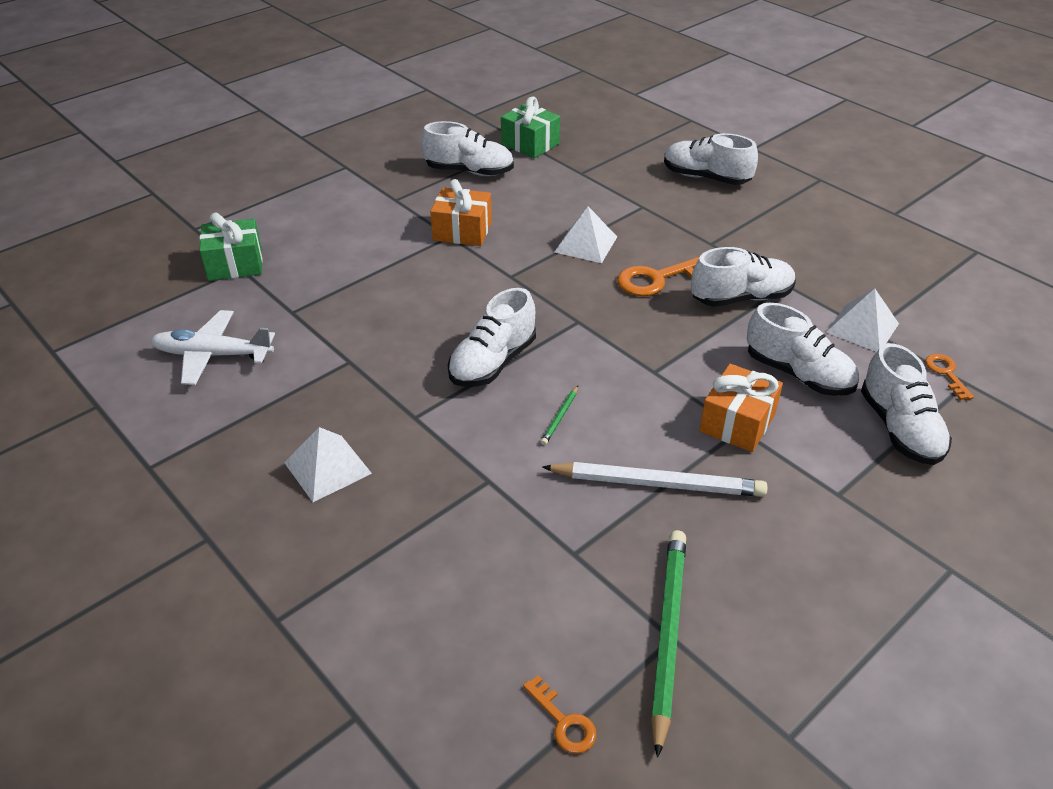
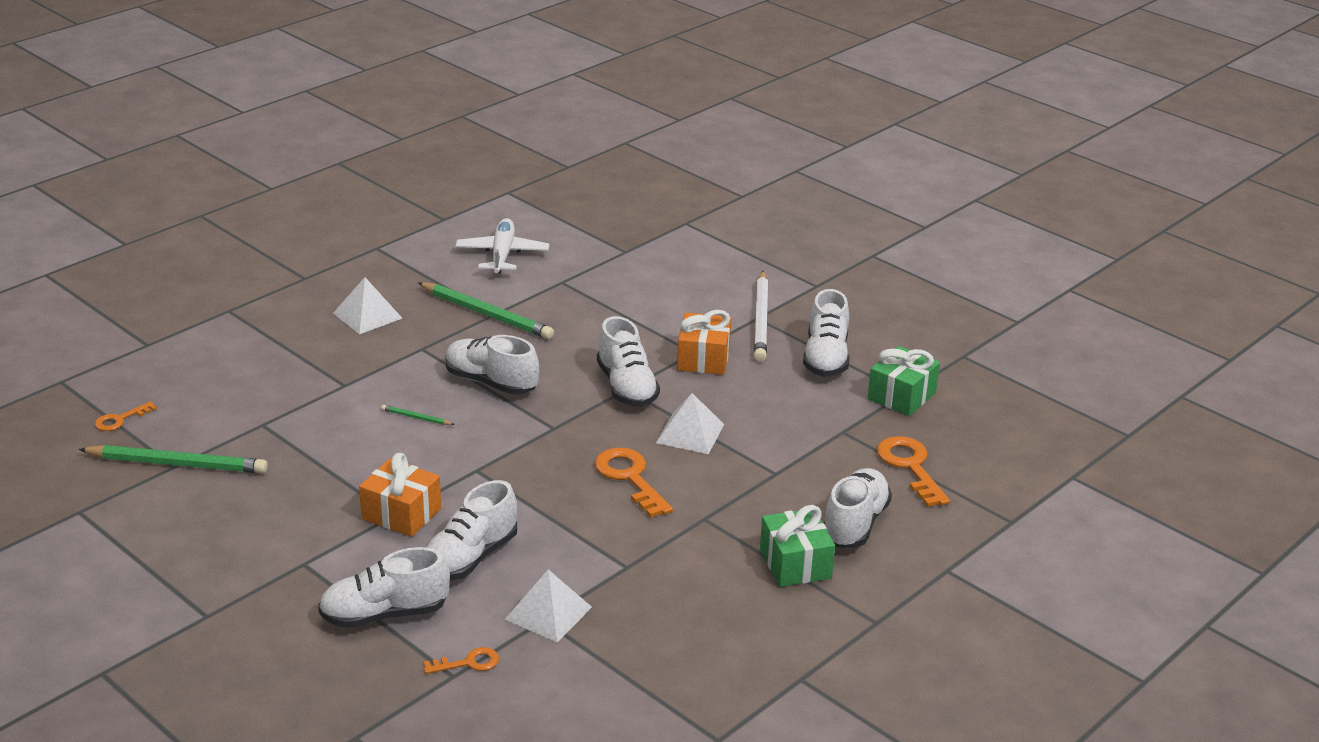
camera: 85 degrees right, 10 degrees down
(235, 264) = (631, 248): green gift -> green gift (795, 564)
(349, 367) = (486, 314): none -> green pencil
(628, 149) = (910, 467): none -> orange key
(657, 483) = (330, 465): white pencil -> white pencil (761, 320)
(741, 298) = (599, 532): white shoe -> white shoe (626, 387)

